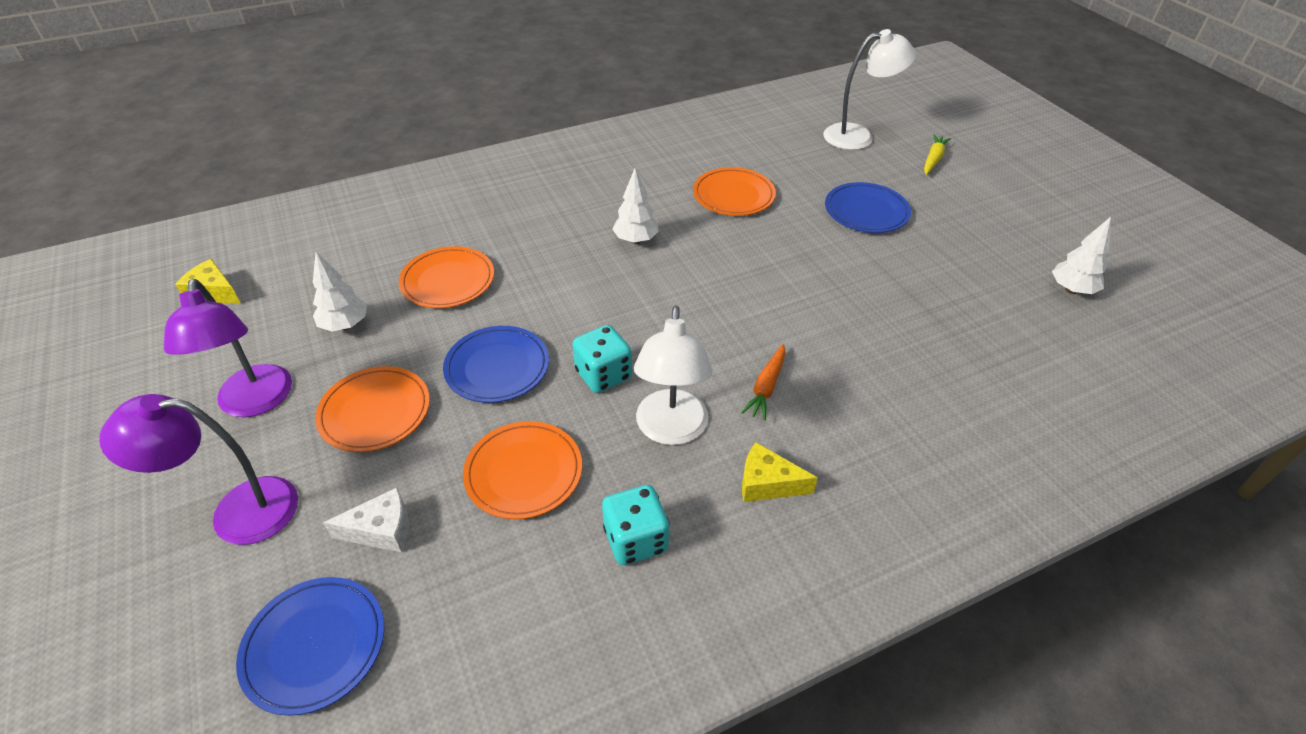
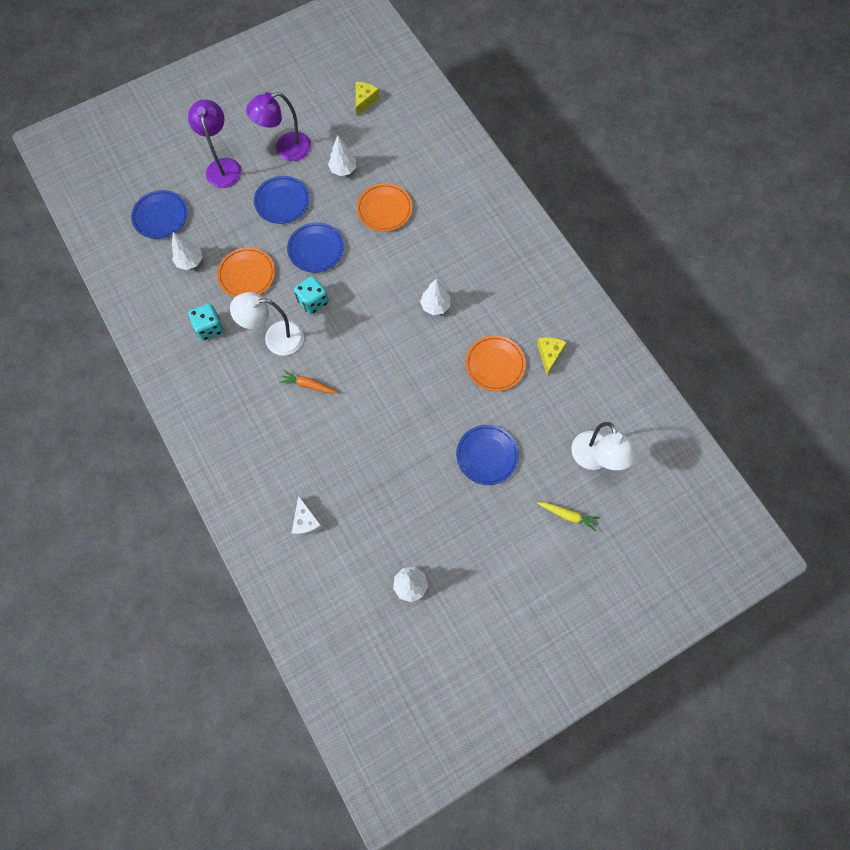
camera: 85 degrees right, 25 degrees up
(375, 412) = (282, 201): orange plate -> blue plate
(382, 530) = (214, 224): white cheese -> white cheese (306, 521)
(463, 578) = (190, 261): none -> white tree
(767, 483) = (242, 385): yellow cheese -> yellow cheese (549, 354)

